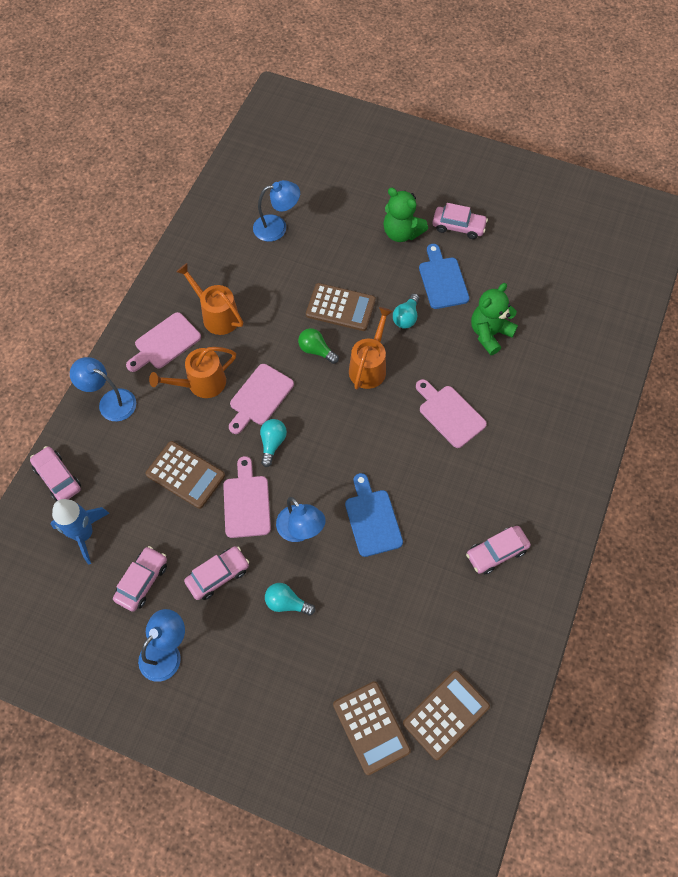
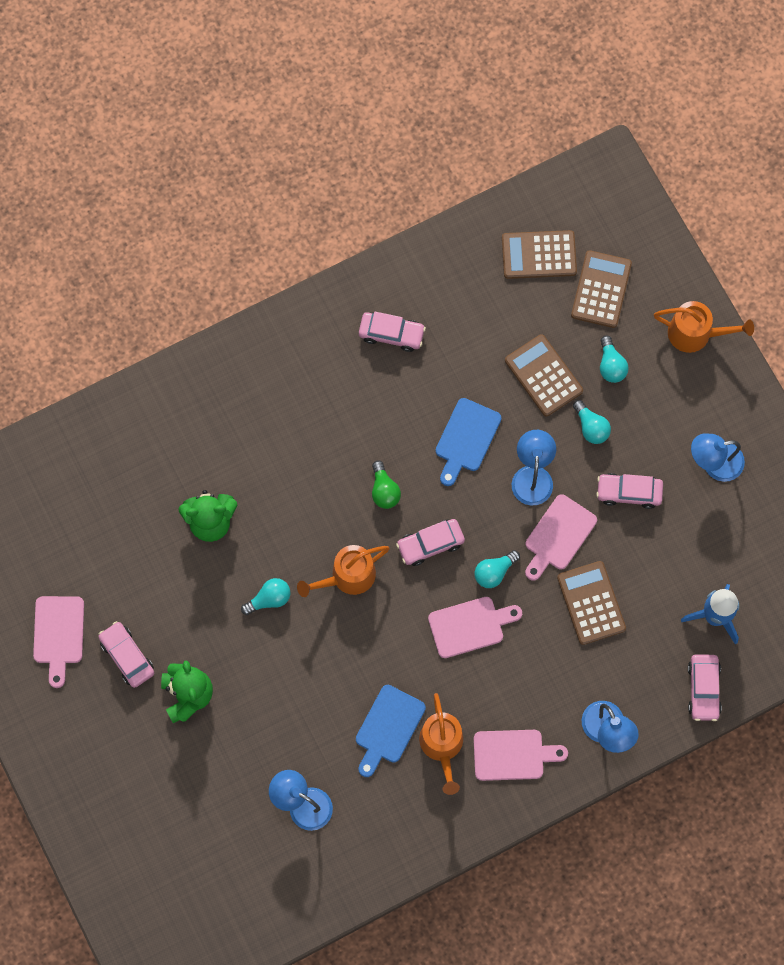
camera: 140 degrees left, 10 degrees up
(142, 581) = (693, 536): pink car -> pink car (430, 544)
(201, 384) = (511, 682): orange watering can -> orange watering can (695, 334)
(311, 667) = (611, 365): none -> turquoise light bulb
(316, 350) = (380, 632): green light bulb -> green light bulb (384, 490)
(340, 307) = (320, 659): brown calculator -> brown calculator (543, 376)
(442, 280) = (199, 610): blue cutting board -> blue cutting board (388, 728)
(449, 414) = (319, 475): pink cutting board -> pink cutting board (59, 634)

